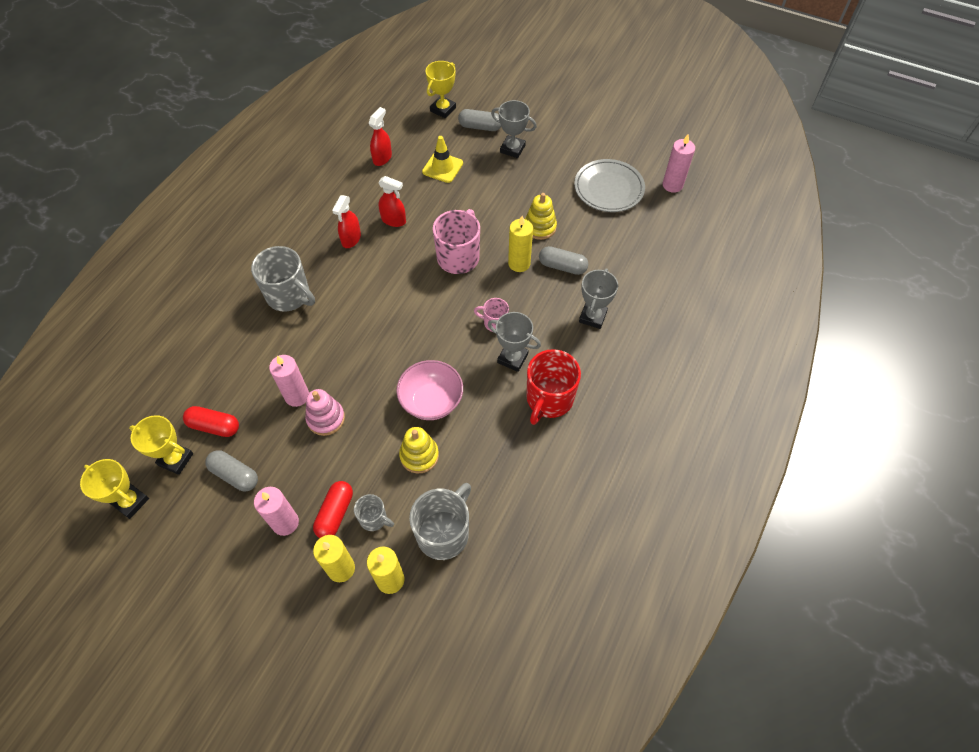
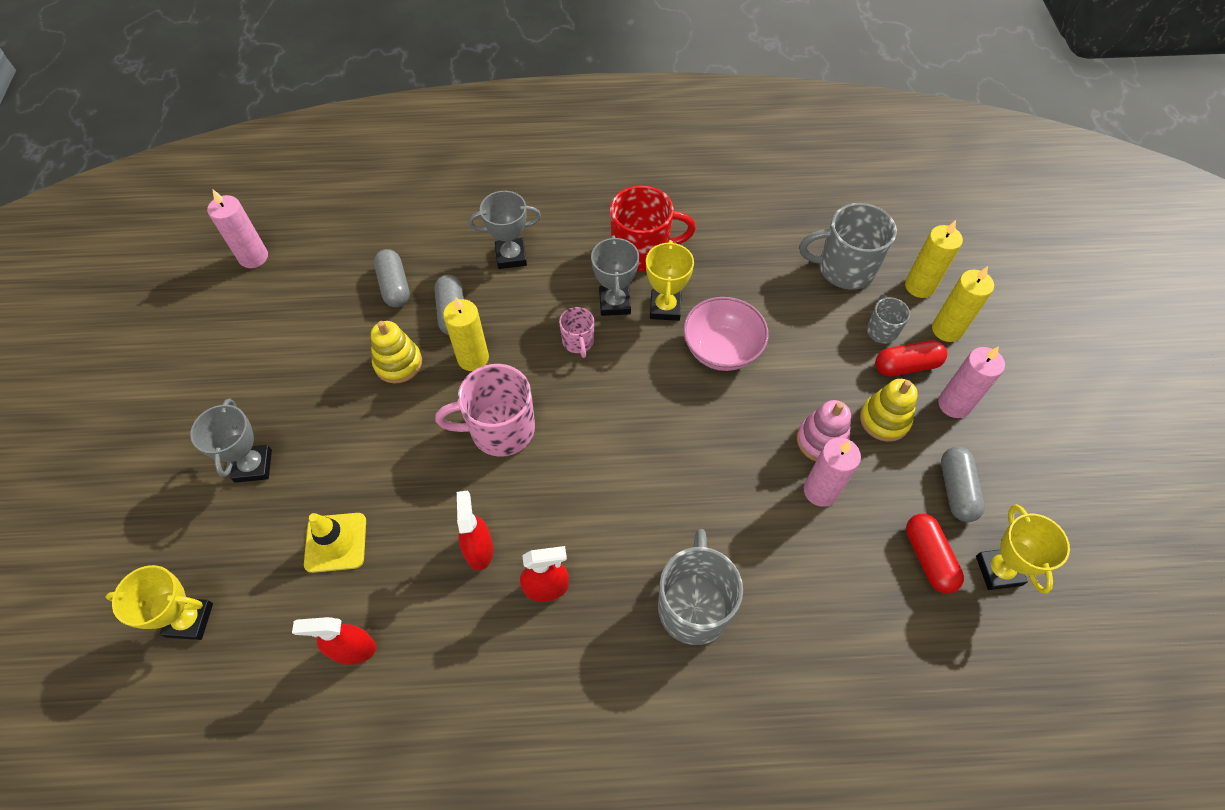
camera: 120 degrees left, 0 degrees up
(130, 501) = (1080, 581): yellow trophy -> yellow trophy (665, 308)
(419, 455) = (789, 328): yellow stacking toy -> yellow stacking toy (884, 420)
(480, 127) = (217, 537): grey capsule -> grey capsule (394, 286)
(608, 189) = (290, 318): grey plate -> none

